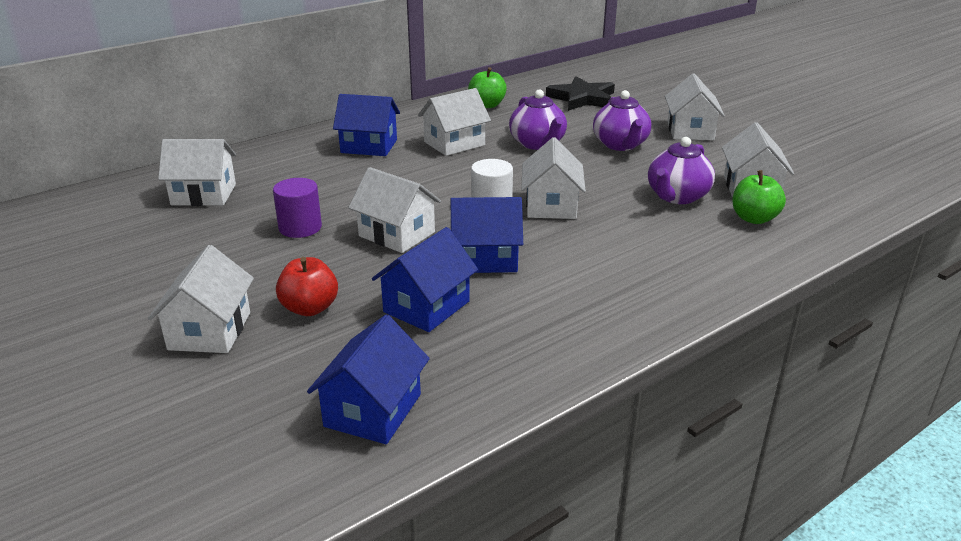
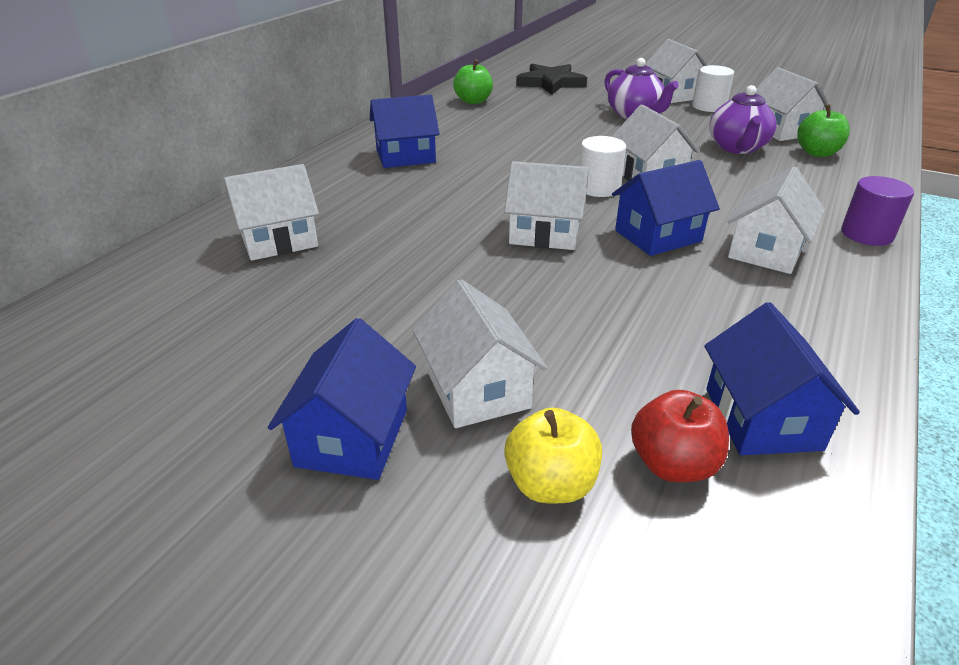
camera: 25 degrees left, 5 degrees up
(182, 401) = (550, 484): none -> yellow apple
(300, 228) = (436, 250): purple cylinder -> purple cylinder (866, 234)
(310, 308) = (555, 330): red apple -> red apple (673, 464)
(426, 307) = (667, 296): blue house -> blue house (353, 437)
(454, 143) = (487, 139): white house -> white house (766, 251)
(538, 144) = (564, 126): purple teapot -> none
(710, 150) = (708, 106): none -> white cylinder

